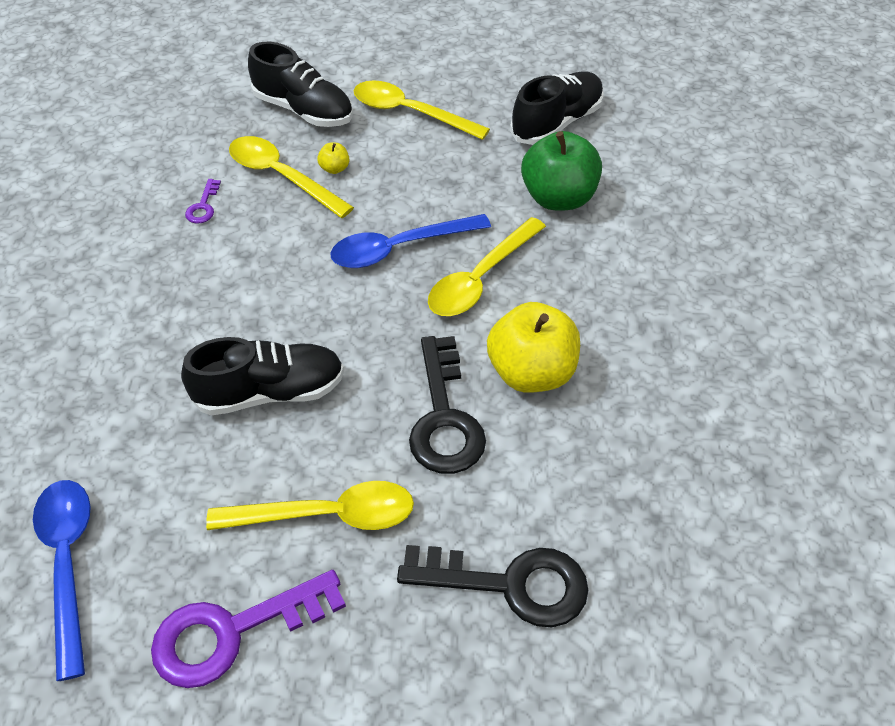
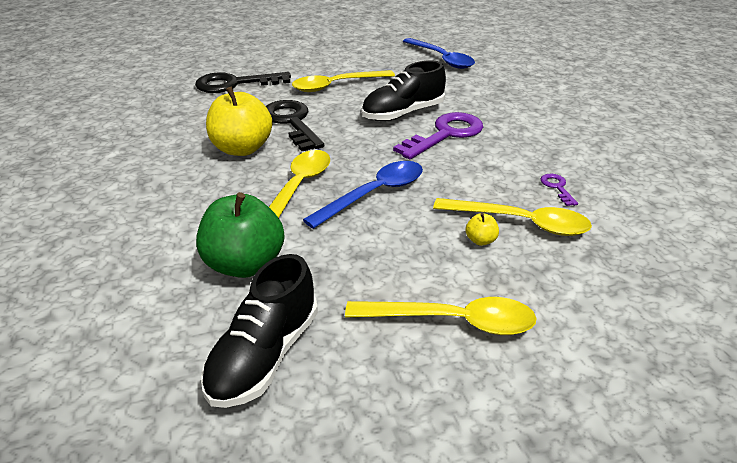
camera: 160 degrees right, 15 degrees down
(233, 632) = (354, 57): purple key -> purple key (445, 134)
(303, 110) = (572, 293): black shoe -> none

